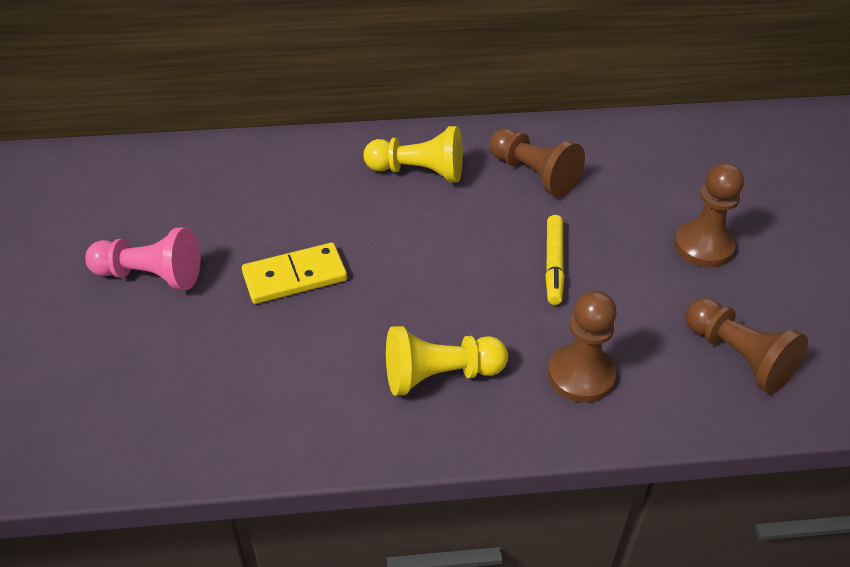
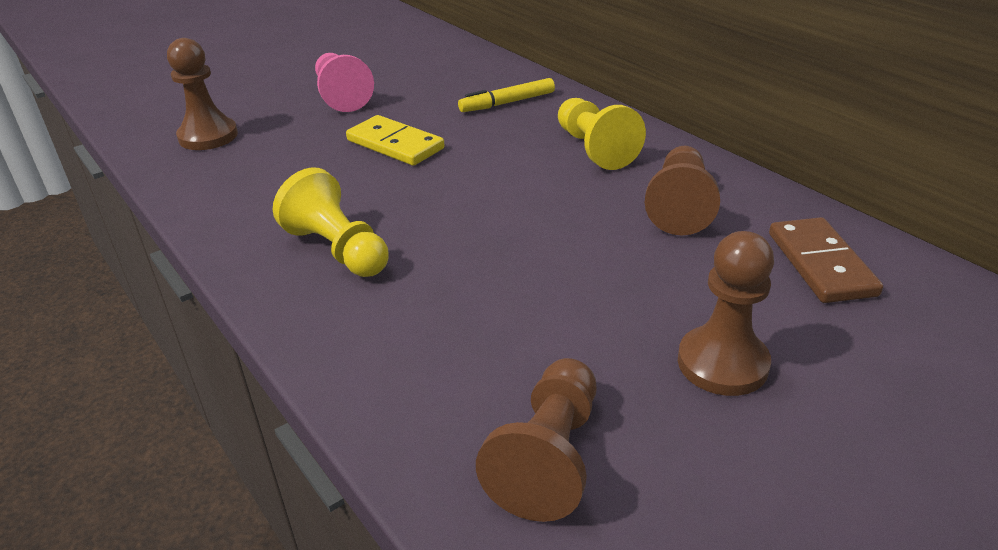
camera: 60 degrees right, 10 degrees down
(554, 264) = (556, 263): yellow marker -> yellow marker (507, 103)
(581, 375) = (407, 334): brown pawn -> brown pawn (208, 136)
(642, 155) = (820, 264): none -> brown domino

